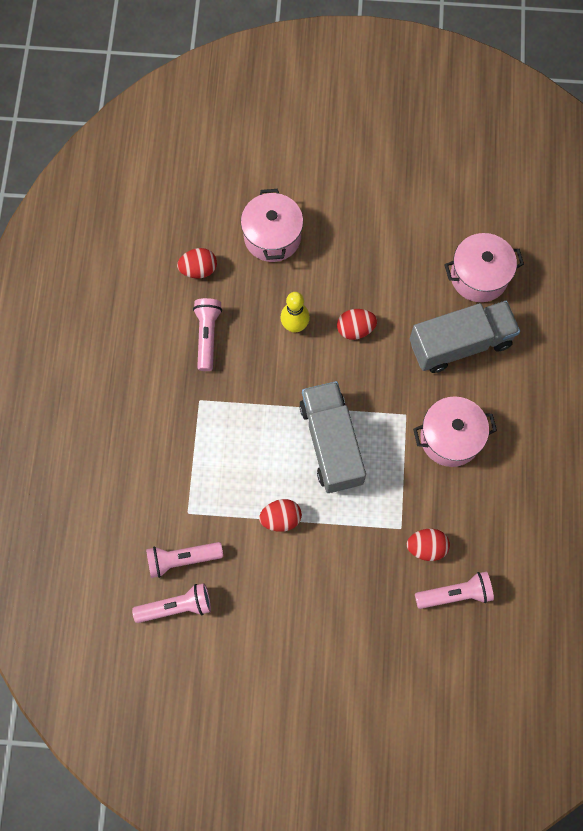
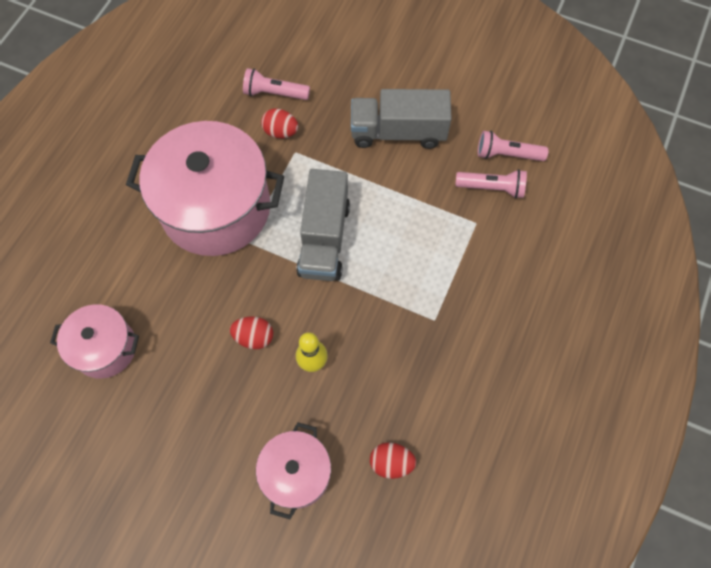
camera: 160 degrees left, 5 degrees down
(207, 336) = (405, 383): pink flashlight -> none
(281, 518) = (394, 192): red egg -> none
(450, 438) = (216, 208): pink pot -> pink pot, size x1.88
(460, 344) = (161, 287): grey truck -> grey truck (398, 132)

